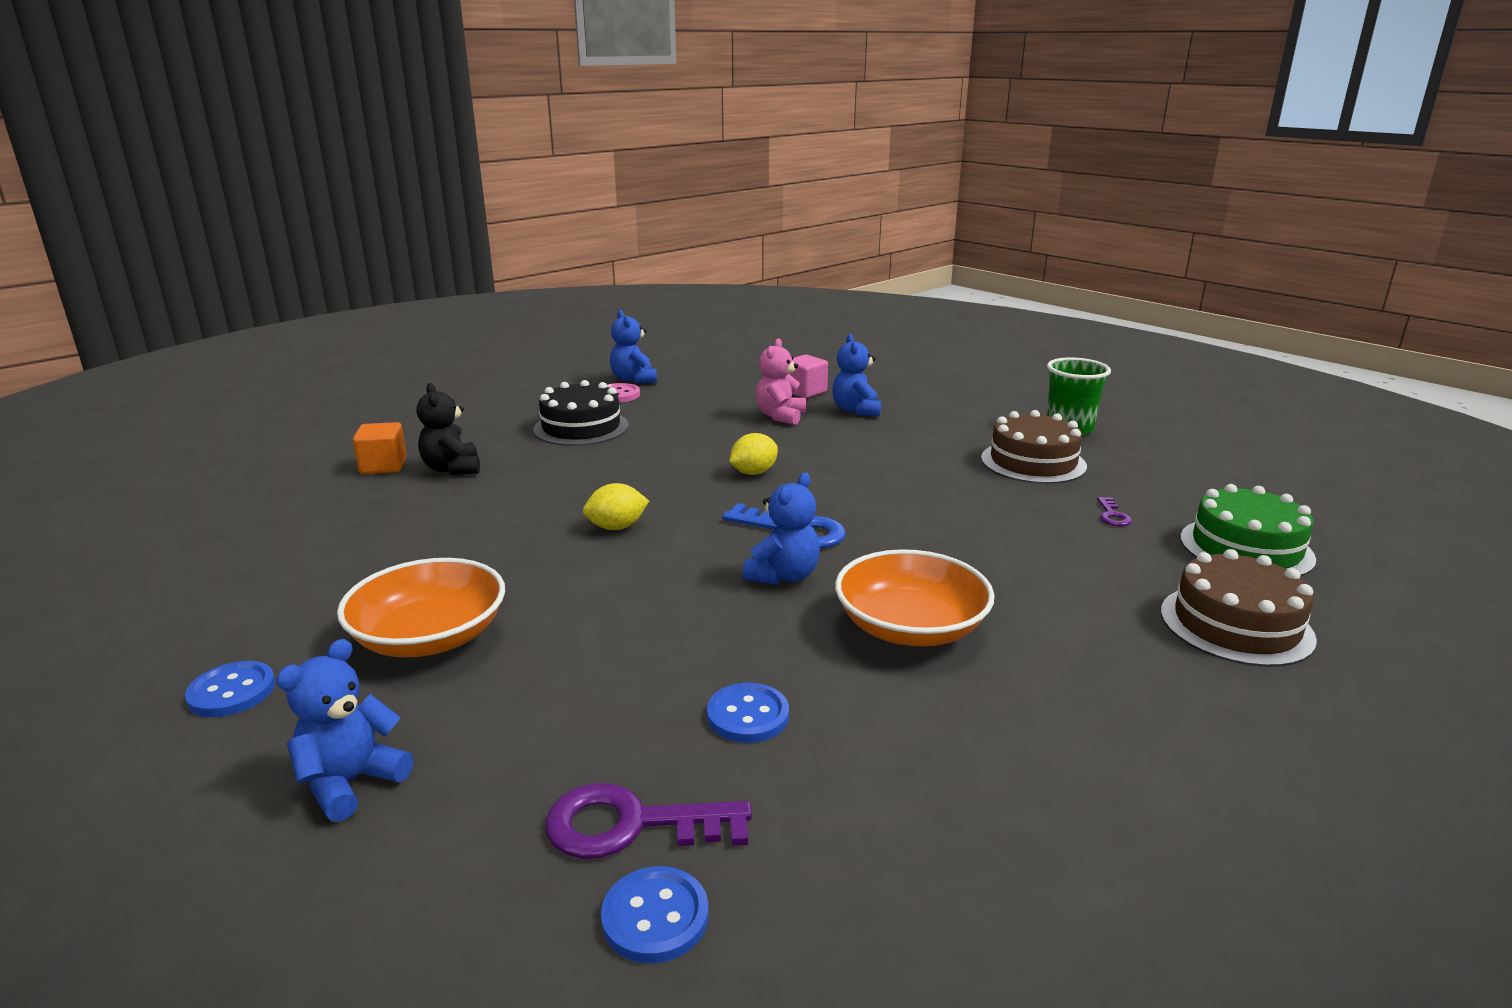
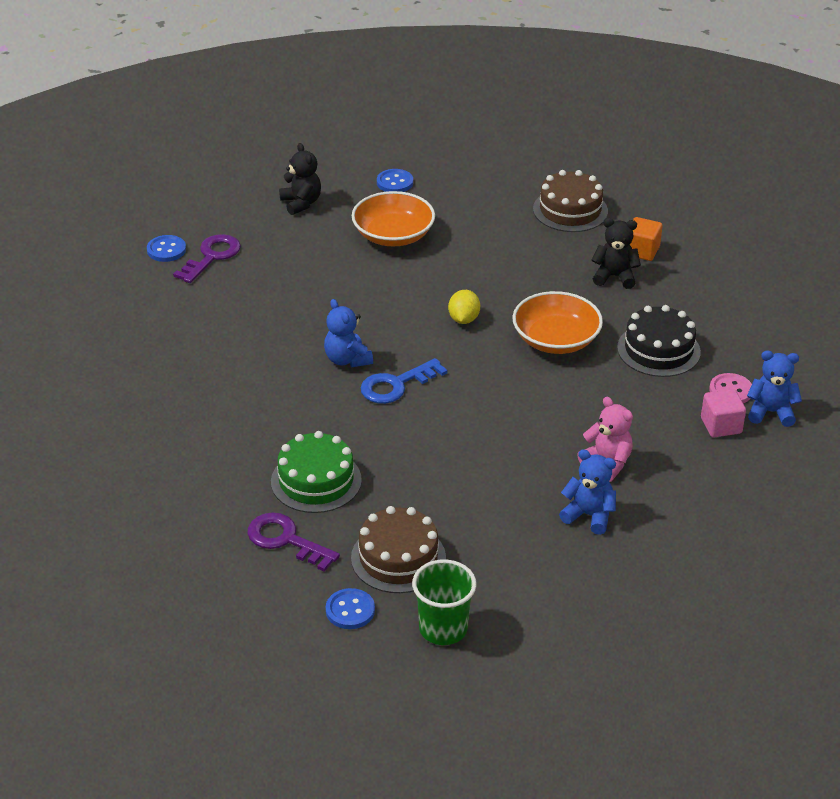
camera: 120 degrees right, 15 degrees up
(351, 782) = (301, 203): blue teddy bear -> black teddy bear
(748, 715) = (243, 303): blue button -> blue button (350, 610)
(753, 473) = (500, 403): yellow lemon -> none
(805, 392) = (662, 506): pink cube -> pink cube (721, 426)
(910, 627) = (256, 380): orange bowl -> orange bowl (556, 339)
(1112, 515) = (285, 540): purple key -> purple key, size x2.00
(1236, 625) = (138, 499): brown cake -> brown cake (570, 210)
(1246, 548) = (191, 572): green cake -> green cake (316, 481)

